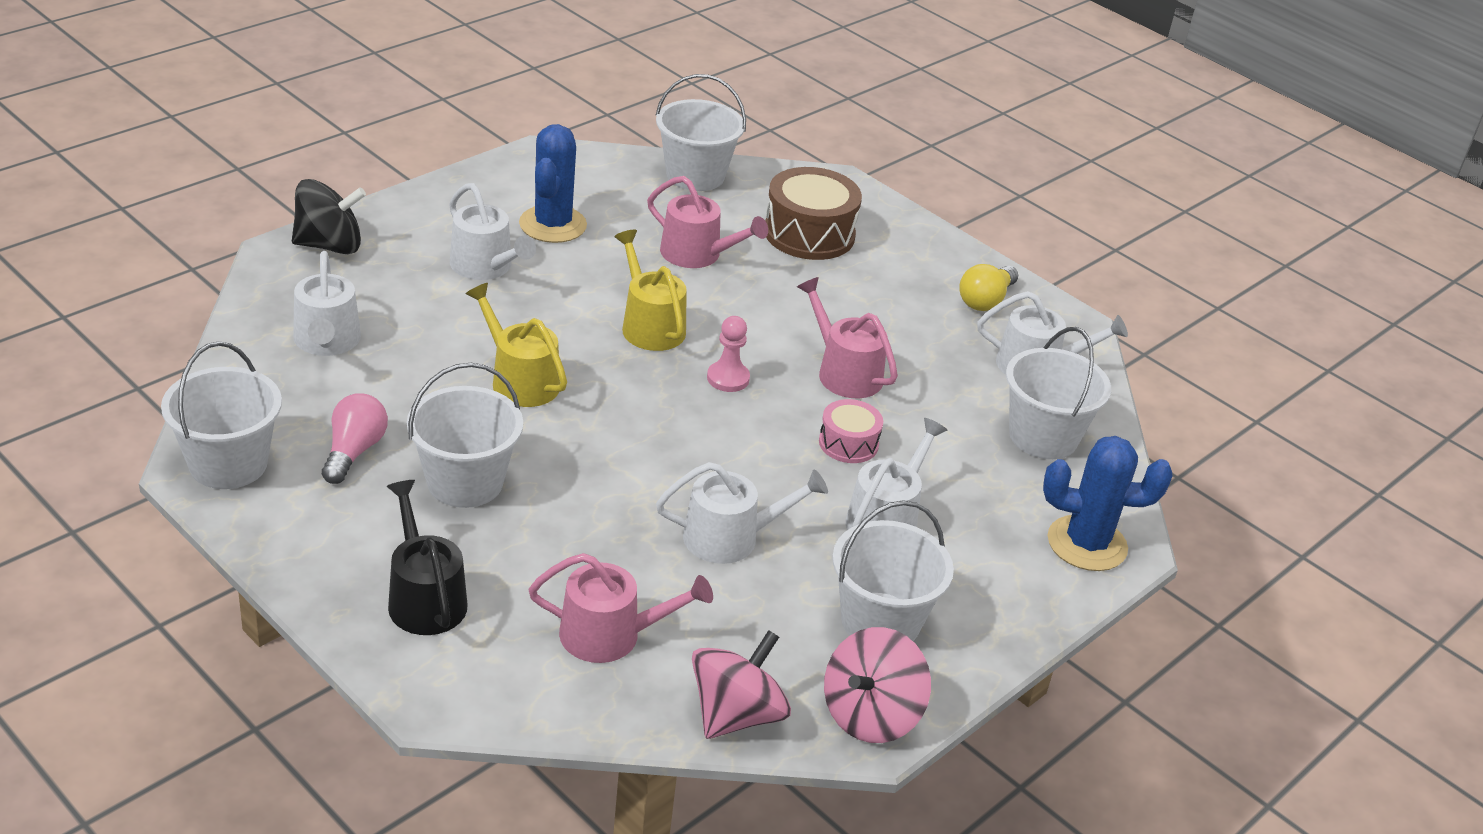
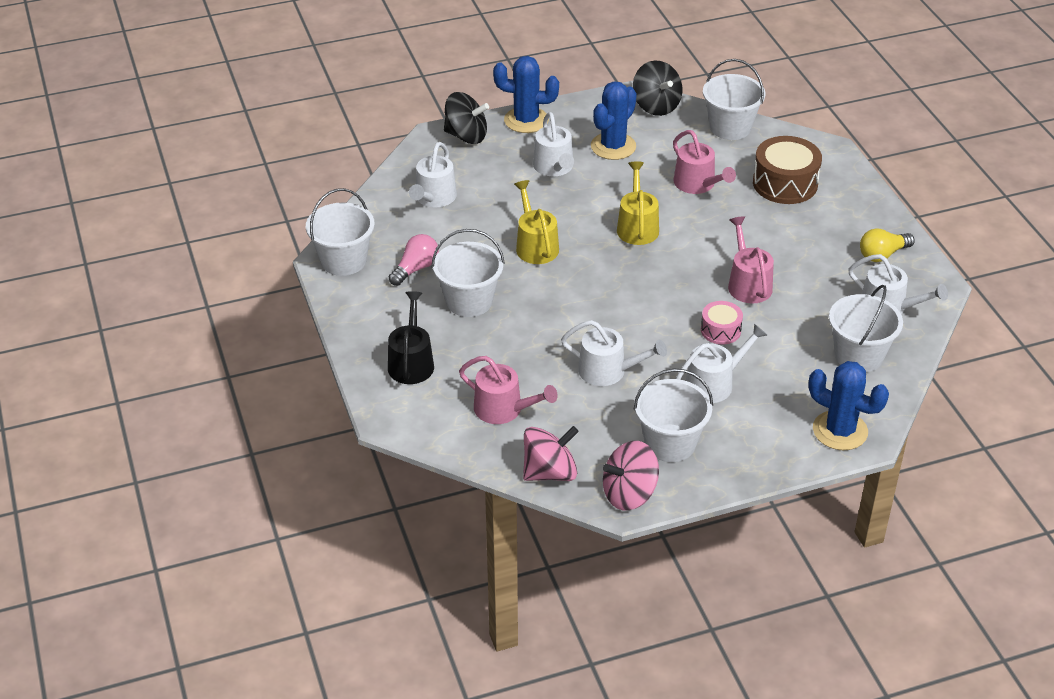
camera: 30 degrees right, 5 degrees up
(408, 210) = (526, 120): none -> blue cactus
(580, 163) = (656, 106): none -> black spinning top
(728, 378) = (667, 271): pink pawn -> none

